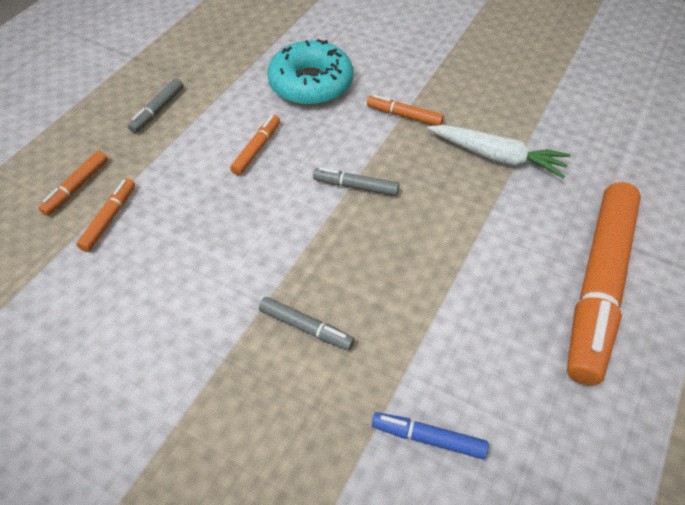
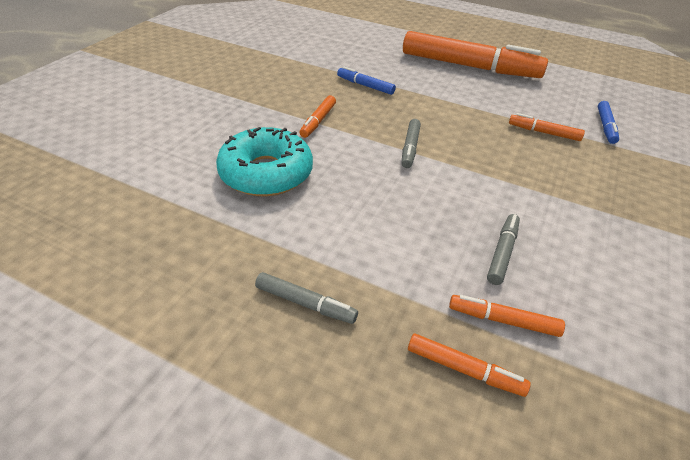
camera: 95 degrees left, 10 degrees down
(257, 149) = (370, 208): orange marker -> orange marker (544, 132)
(306, 327) = (560, 172): grey marker -> grey marker (502, 253)
(496, 157) = (365, 86): white carrot -> blue marker

